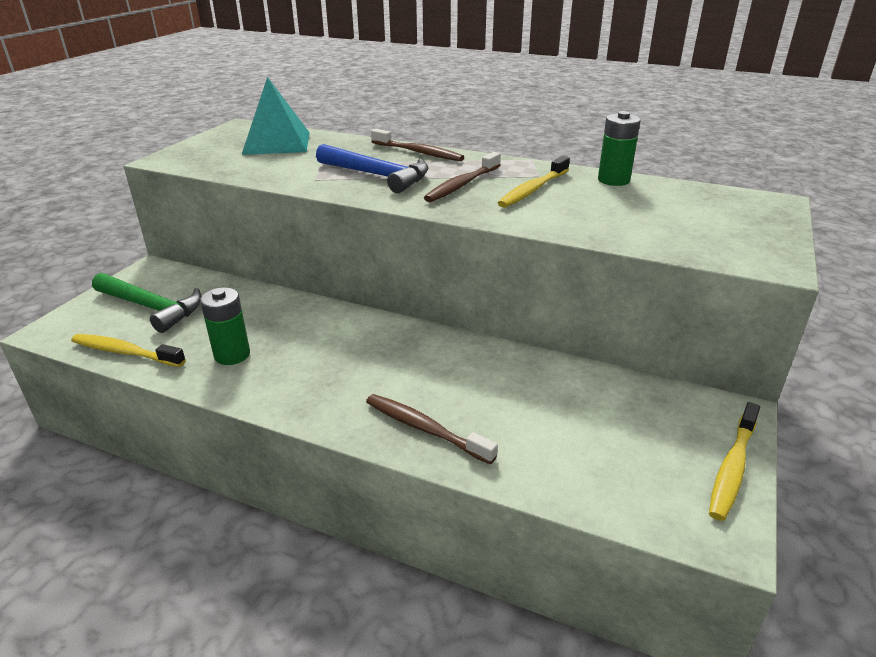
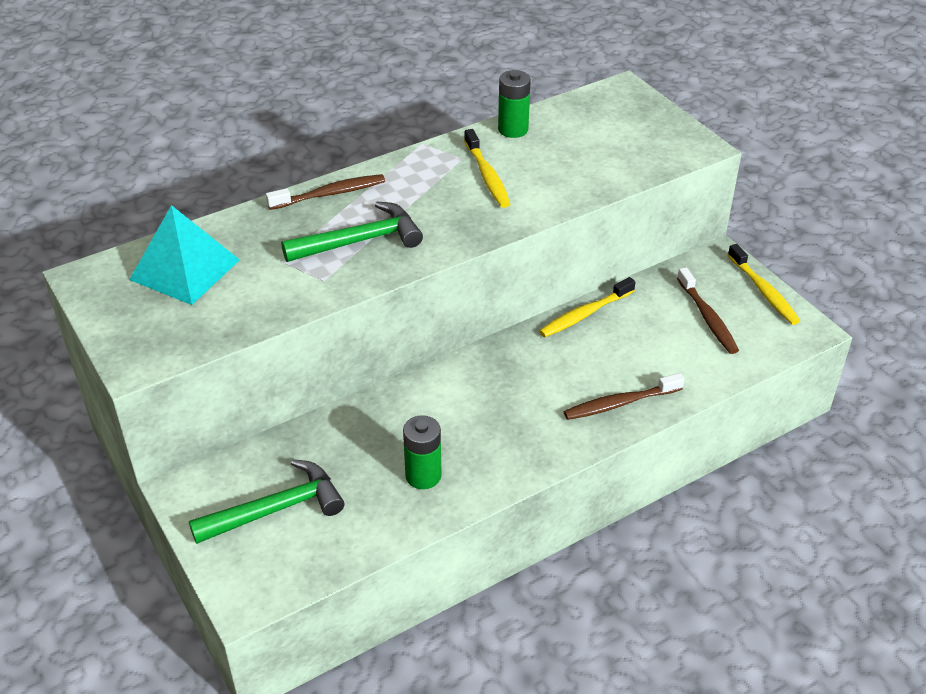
camera: 55 degrees left, 10 degrees up
(125, 352) = (348, 548): yellow toothbrush -> yellow toothbrush (584, 314)
(378, 175) = (360, 241): blue hammer -> green hammer
(462, 185) = (436, 205): brown toothbrush -> brown toothbrush (707, 318)

